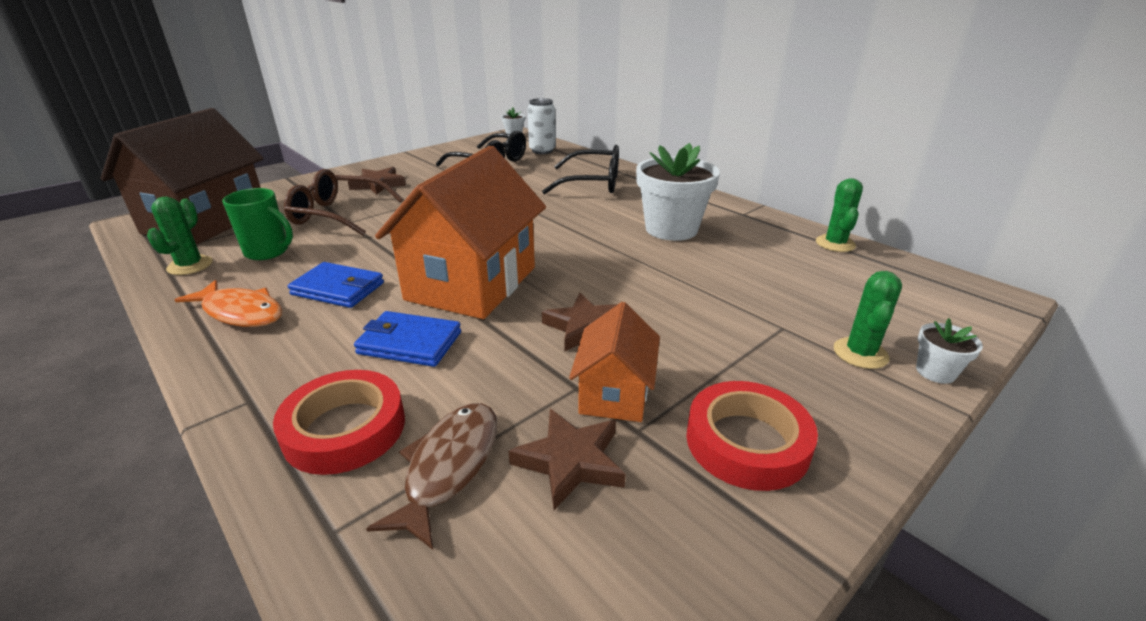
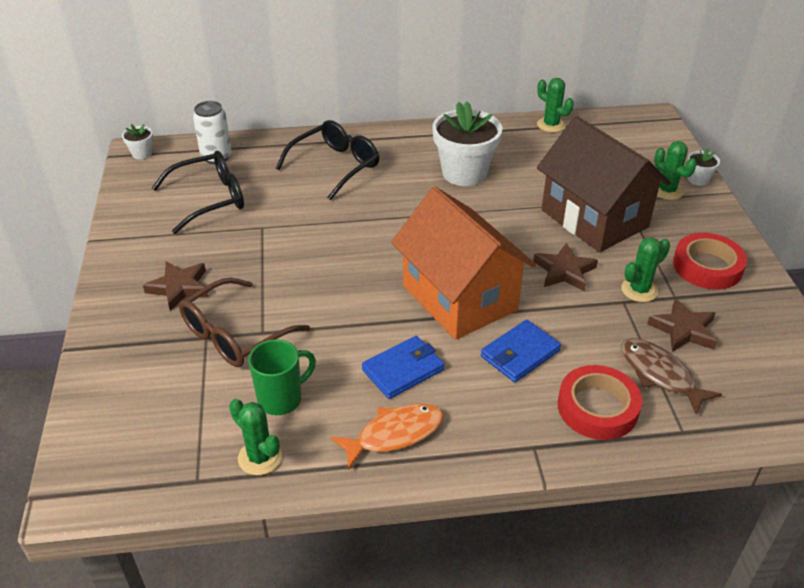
camera: 55 degrees left, 10 degrees up
(206, 222) = (144, 434): brown house -> brown house (594, 218)
(614, 393) = (639, 290): orange house -> green cactus

